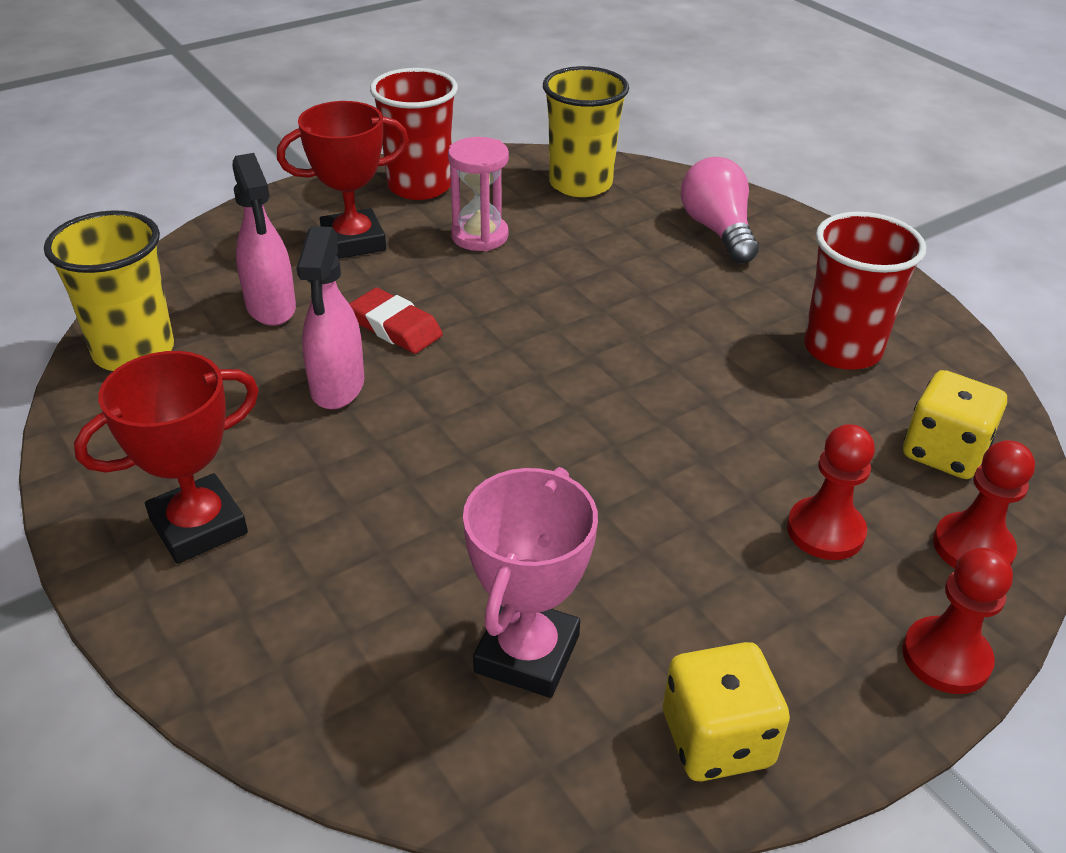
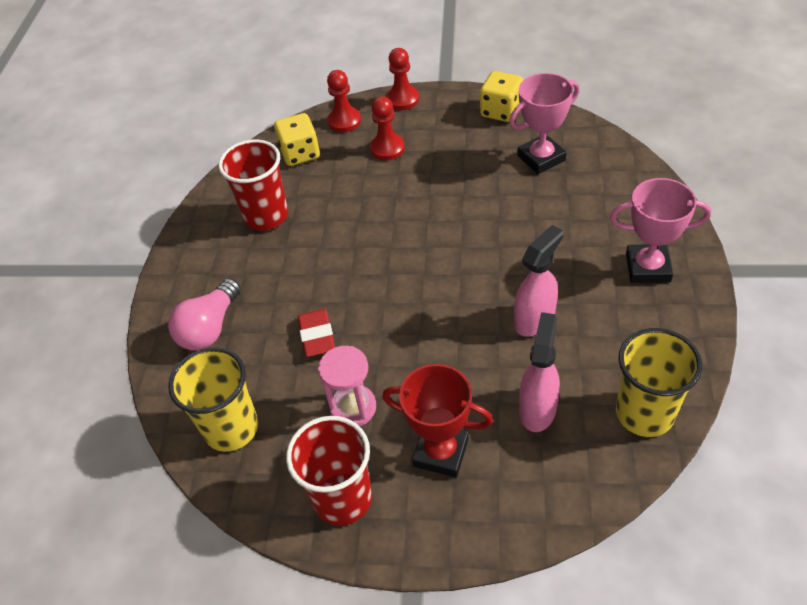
camera: 135 degrees left, 10 degrees up
(198, 526) = (648, 268): red trophy -> pink trophy
(395, 327) = (472, 348): red eraser -> red eraser (317, 336)

